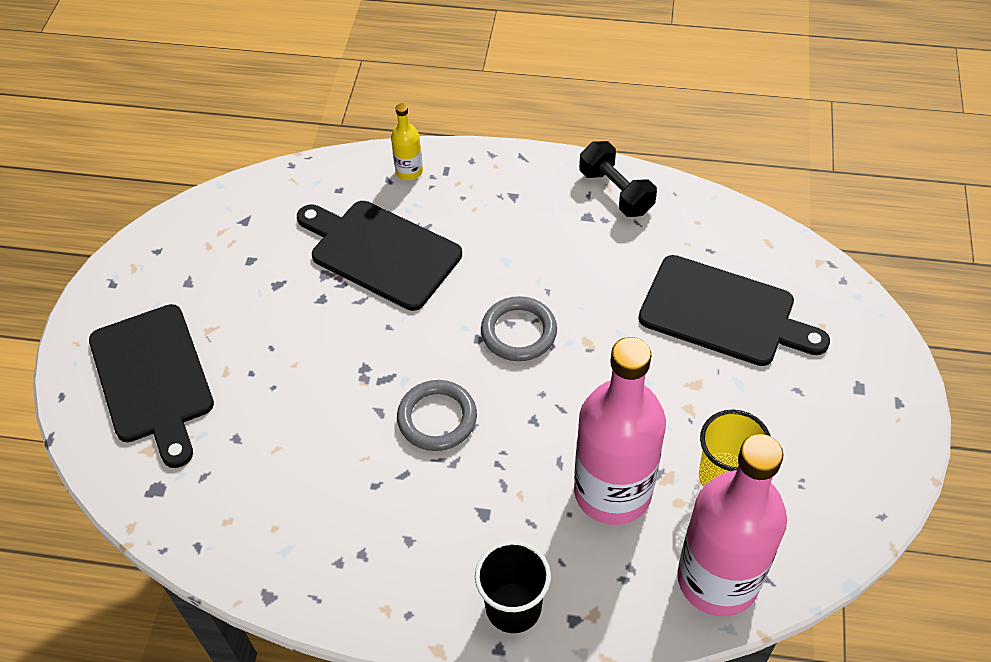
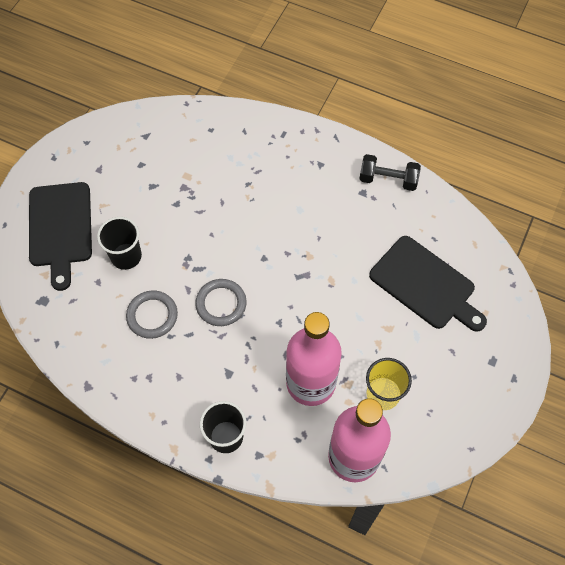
camera: 15 degrees right, 10 degrees up
(268, 390) = (126, 256): none -> black cup
(380, 252) = (223, 181): black cutting board -> none
(409, 171) = (259, 128): yellow bottle -> none
(519, 332) = (290, 261): grey ring -> grey ring (152, 316)
(616, 192) = (388, 180): black dumbbell -> black dumbbell turned 60 degrees counterclockwise

